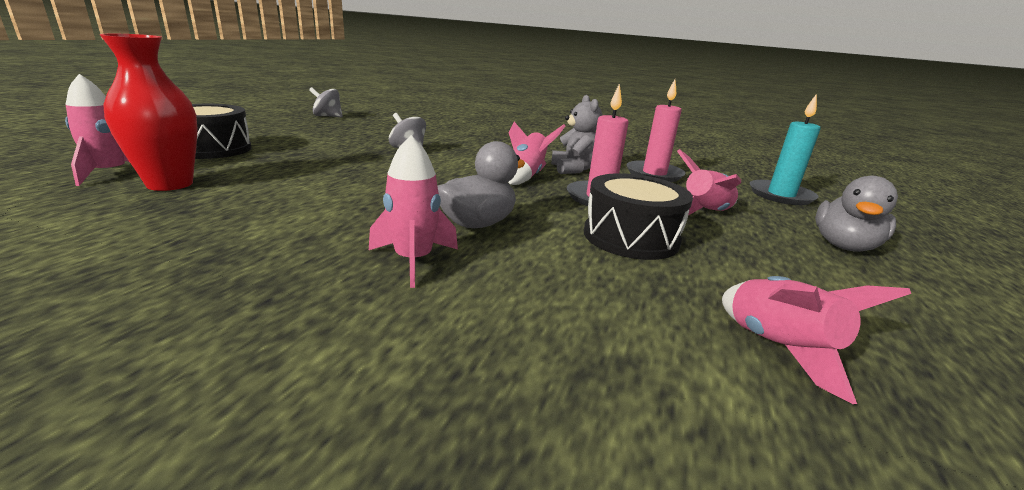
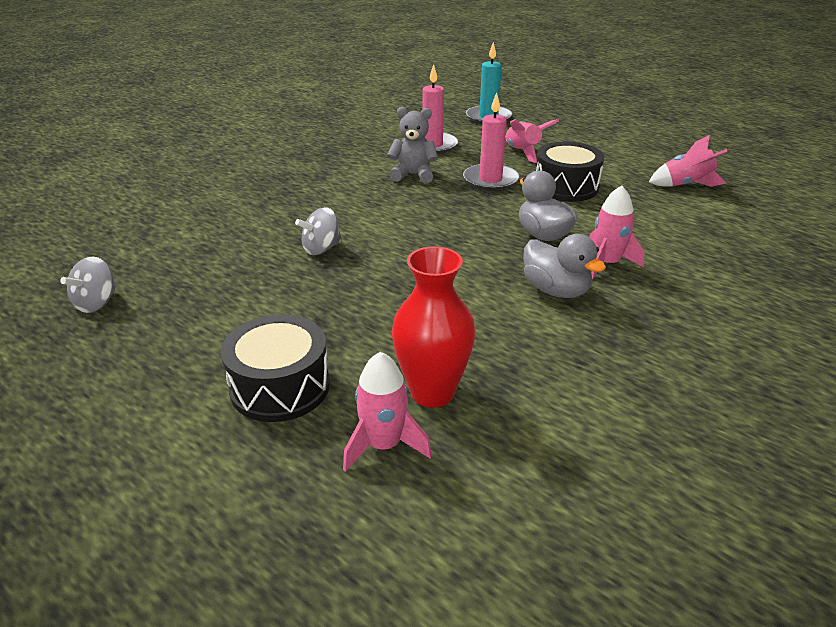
camera: 70 degrees left, 10 degrees up
(526, 176) = (431, 199): pink rocket -> none
(844, 246) = (576, 131): grey duck -> grey duck (556, 290)

